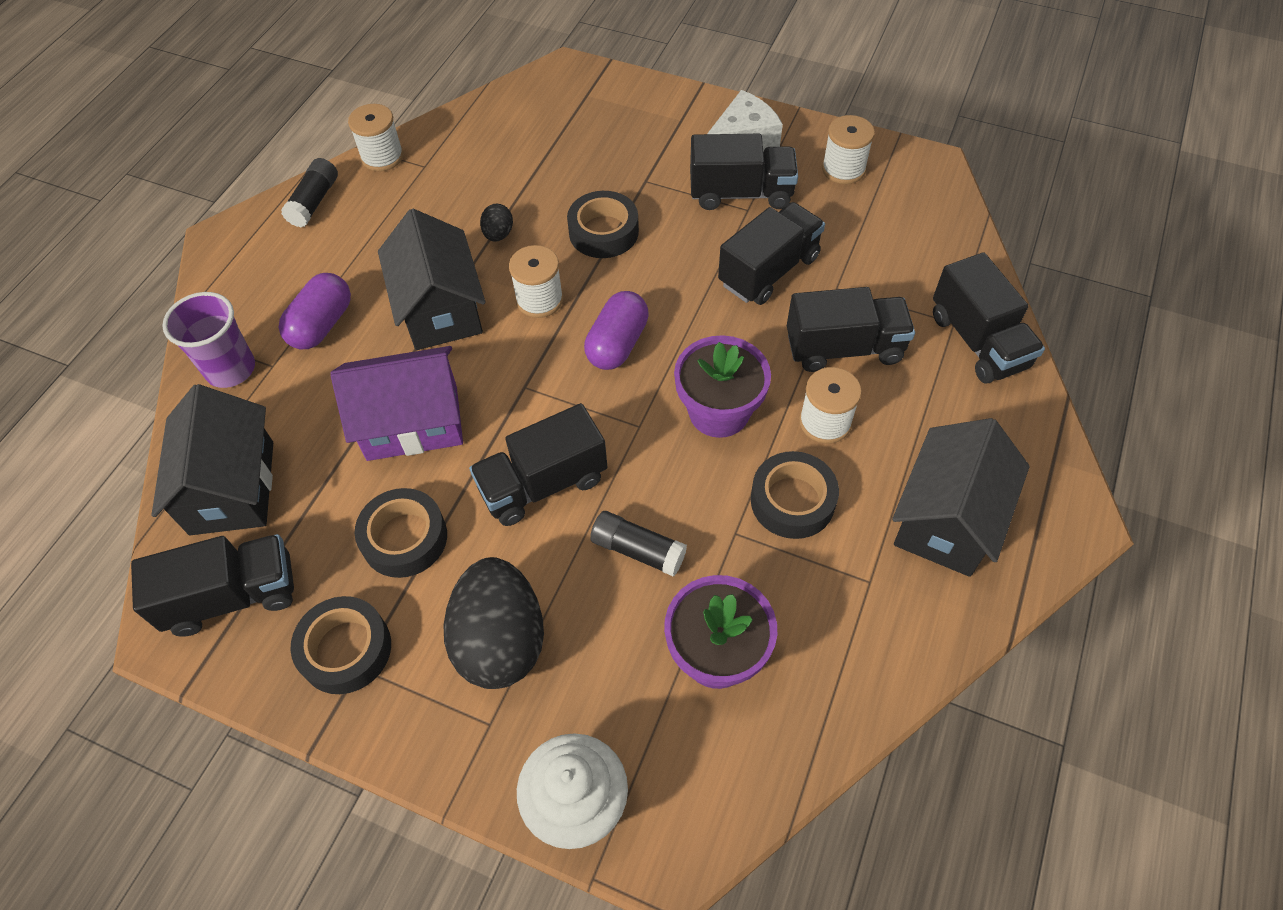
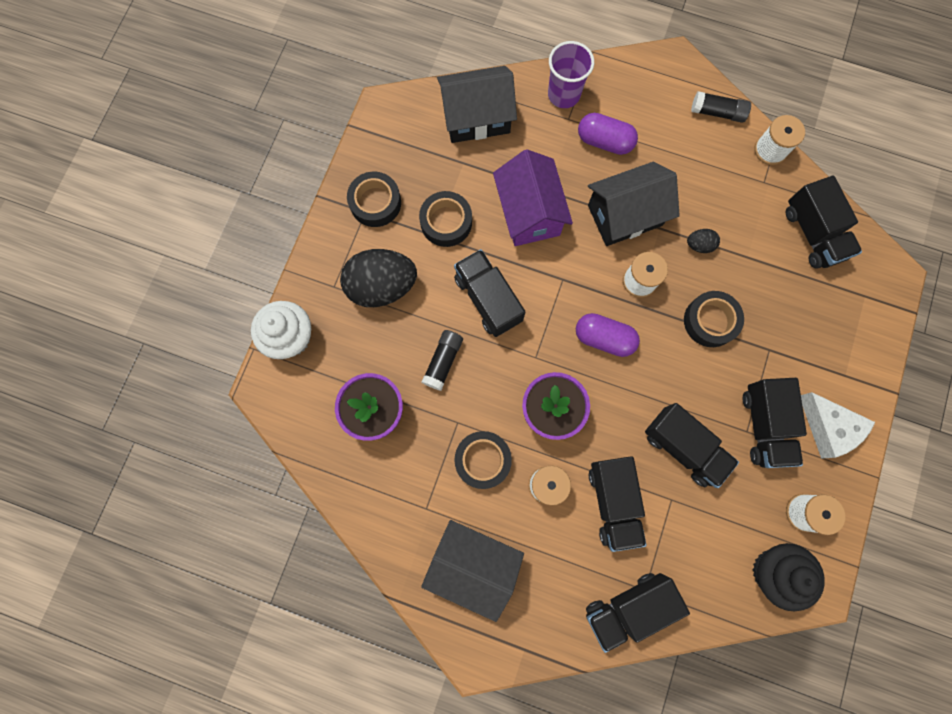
camera: 85 degrees right, 20 degrees up
(233, 596) = (406, 136): black truck -> black truck (813, 233)
(915, 201) = (773, 571): none -> black cupcake

